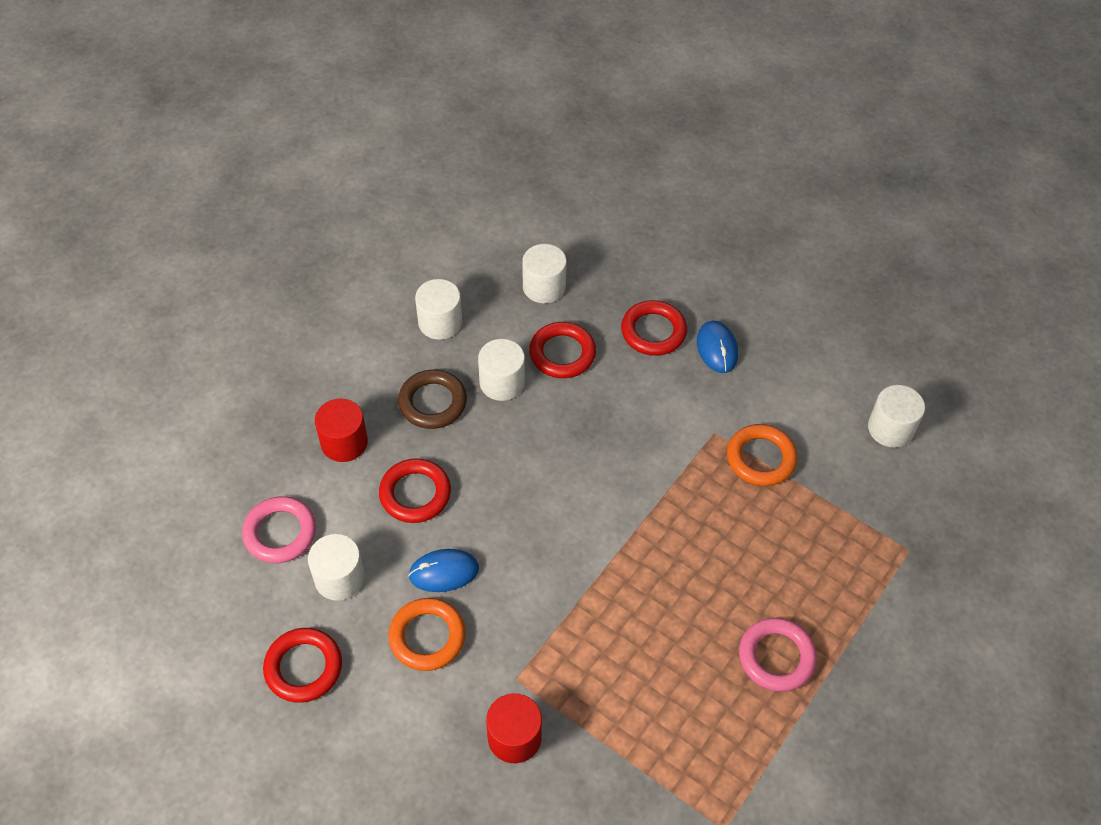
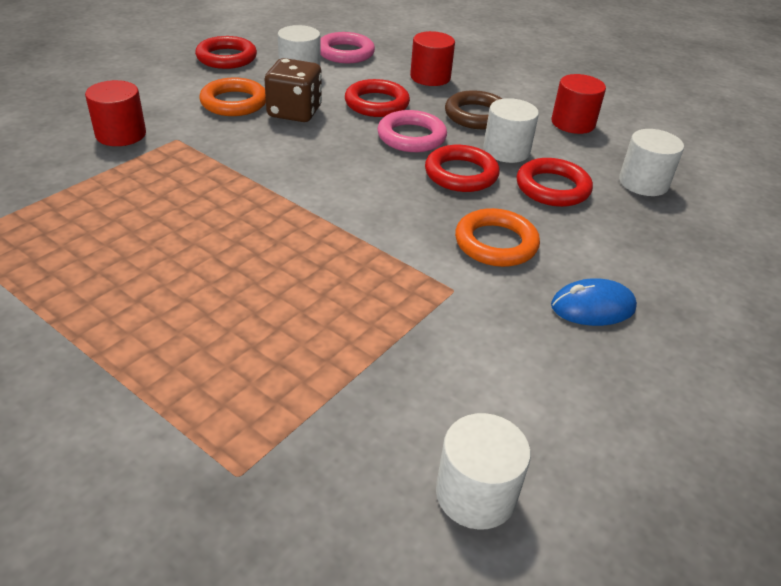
camera: 90 degrees right, 15 degrees down
(440, 322) = (573, 123): white cylinder -> red cylinder
(444, 572) = (294, 112): blue mouse -> brown dice
(653, 331) = (604, 255): red ring -> red ring (461, 174)
(761, 458) = (414, 327): orange ring -> orange ring (496, 243)
(776, 657) = (122, 303): pink ring -> pink ring (411, 137)

